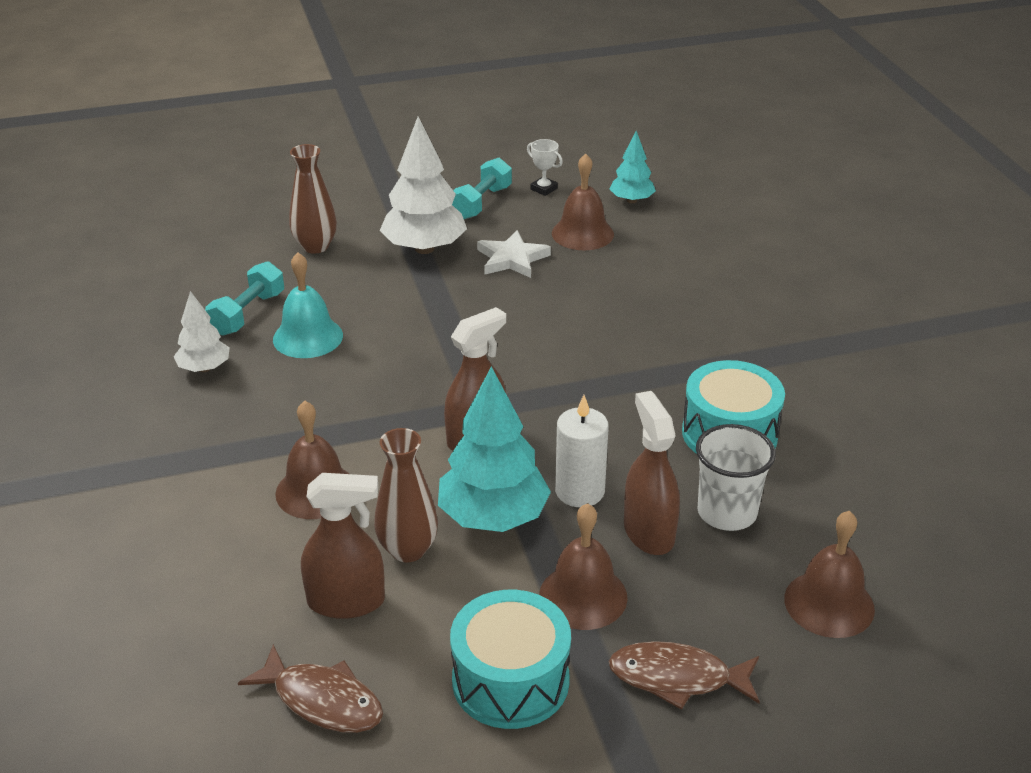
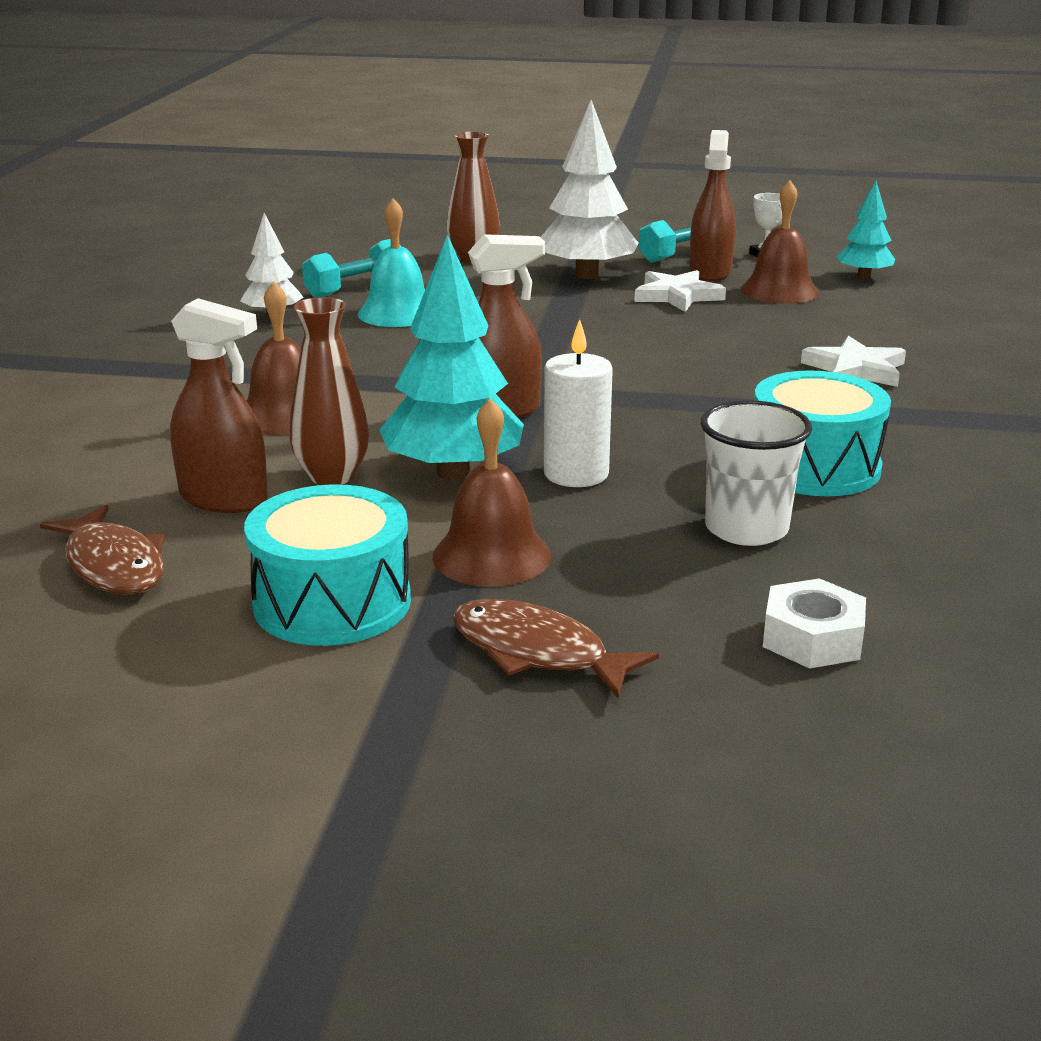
camera: 25 degrees right, 10 degrees down
(648, 532) = (627, 523): brown spray bottle -> brown spray bottle (710, 272)
(692, 316) = (855, 369): none -> white star
(829, 603) = (812, 638): brown bell -> white nut

